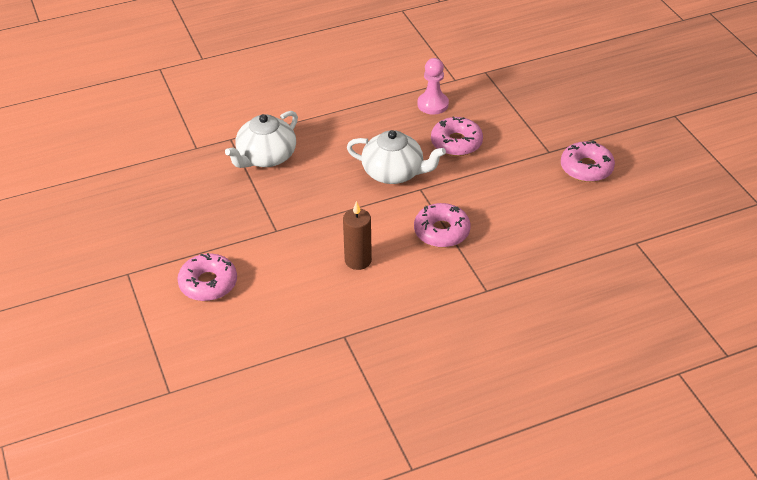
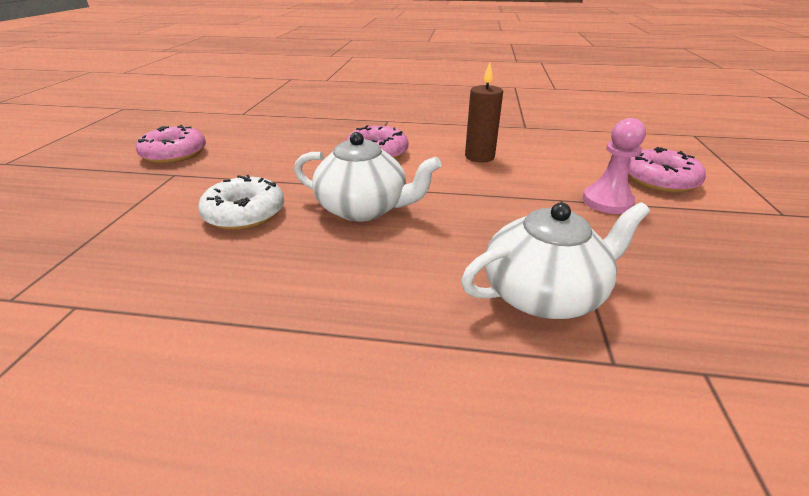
camera: 150 degrees left, 10 degrees down
(394, 172) = (363, 208): white teapot -> white teapot turned 150 degrees clockwise
(433, 104) = (184, 275): pink pawn -> pink pawn (607, 201)
(456, 143) = (245, 213): pink donut -> white donut

